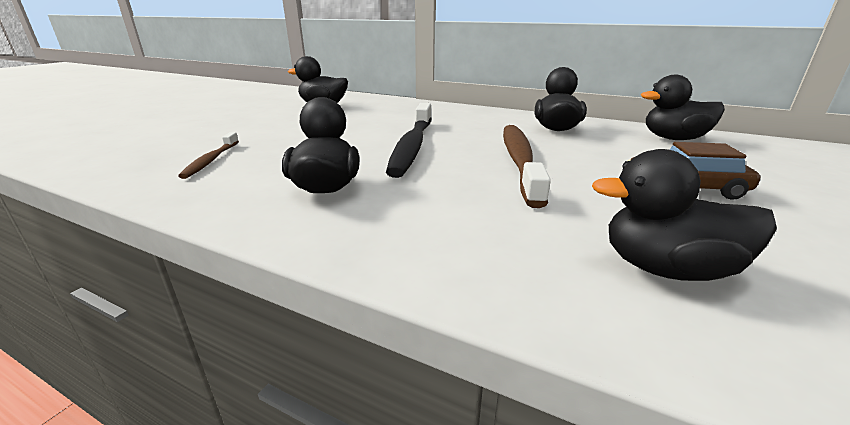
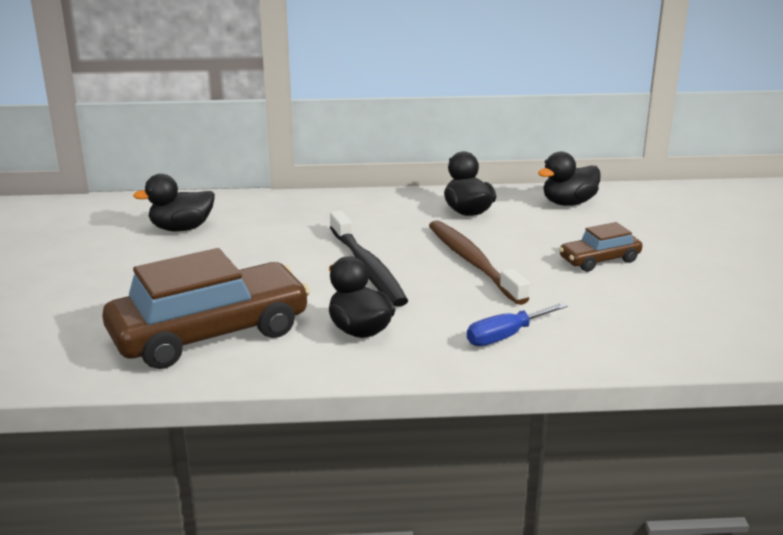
camera: 30 degrees left, 0 degrees up
(211, 160) = (210, 334): brown toothbrush -> brown car
(475, 237) = (505, 336): none -> blue screwdriver
(666, 269) = (615, 324): black duck -> none

